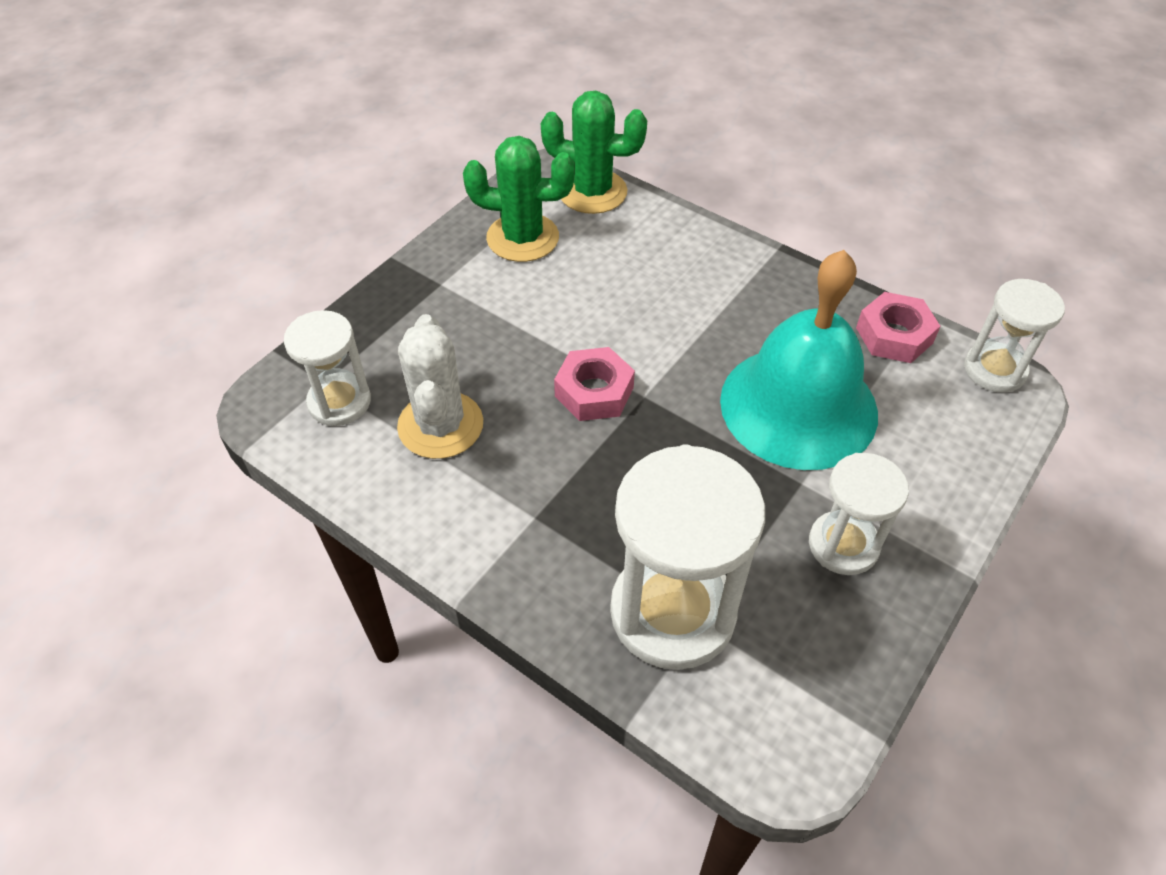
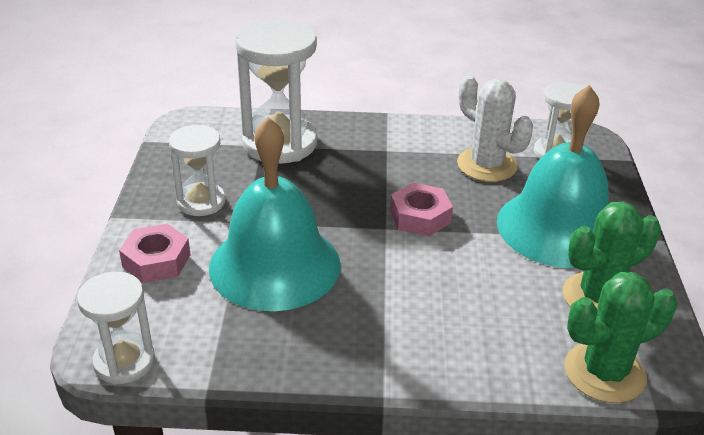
camera: 145 degrees right, 15 degrees down
(468, 312) = (558, 227): none -> turquoise bell
(894, 335) = (226, 354): pink nut -> pink nut (156, 261)

